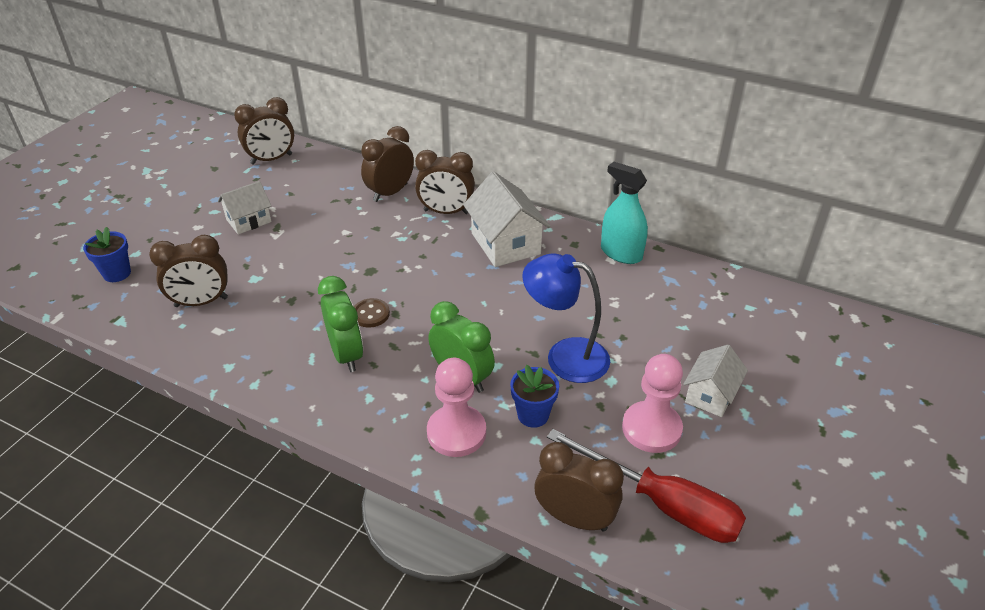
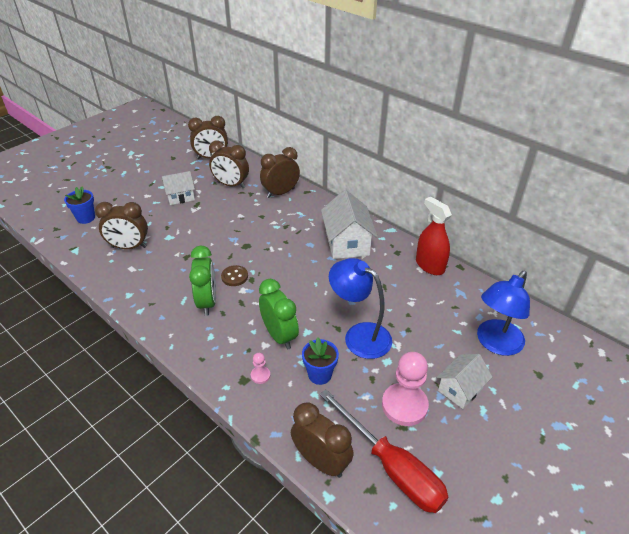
camera: 15 degrees right, 0 degrees up
(446, 212) = (313, 213): brown clock -> brown clock (231, 185)
(456, 432) = (260, 375): pink pawn -> pink pawn, size x0.45
(621, 253) = (429, 265): turquoise spray bottle -> red spray bottle
(732, 333) = (495, 344): none -> blue lamp

